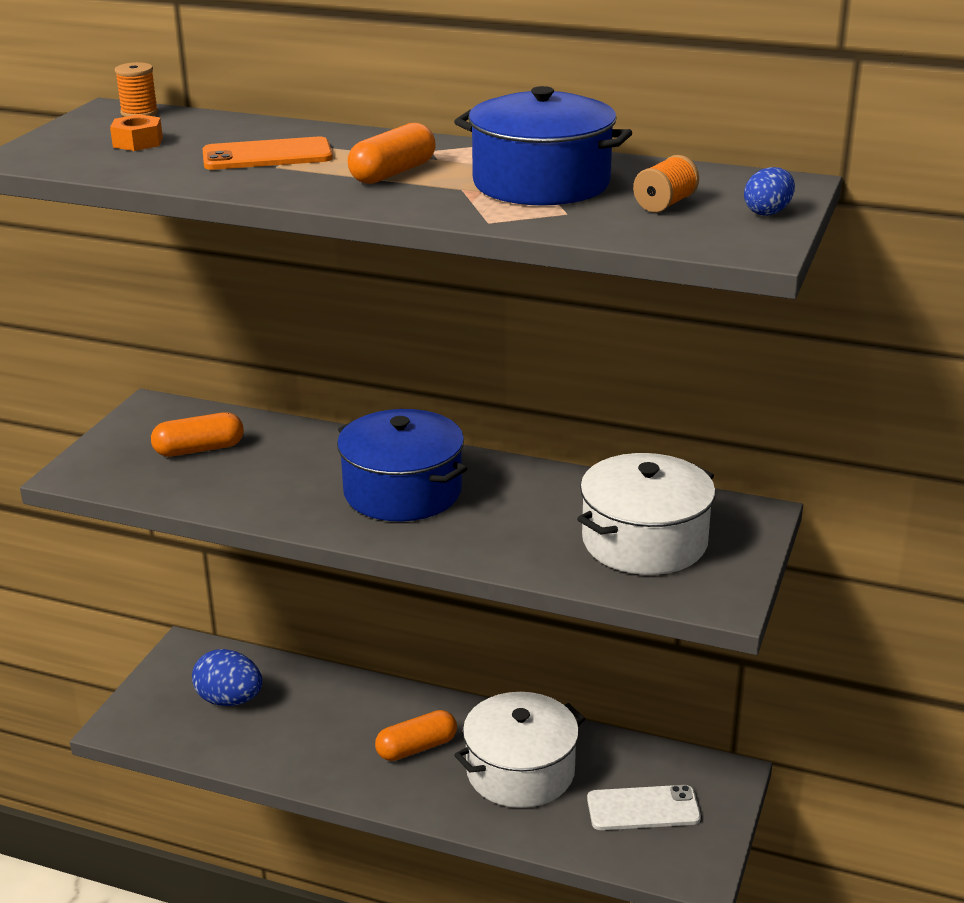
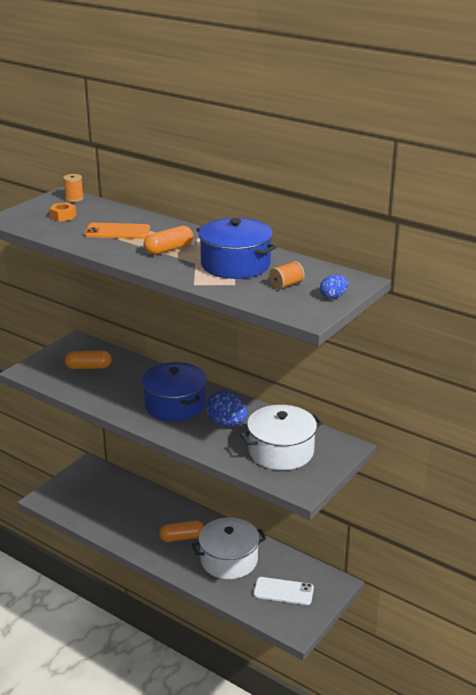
camera: 15 degrees right, 0 degrees up
(229, 700) = (100, 495): blue egg -> blue egg (227, 423)

